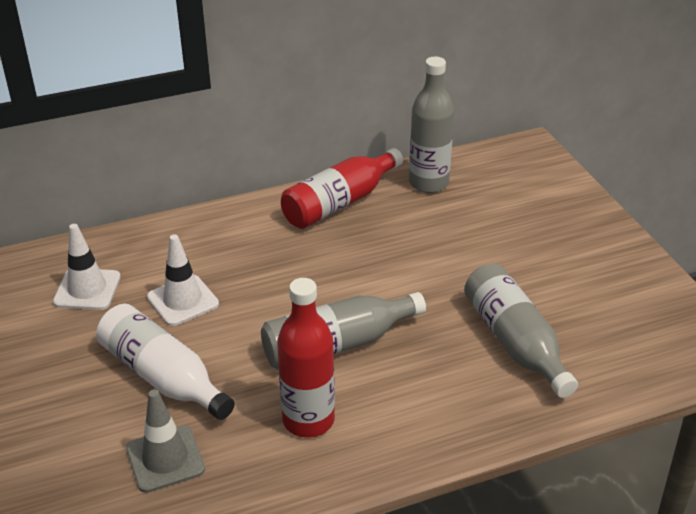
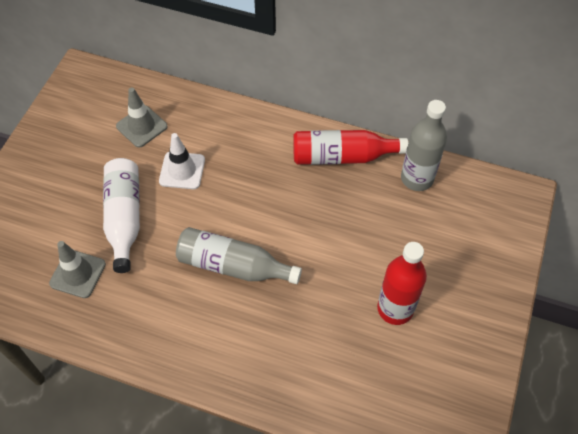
camera: 40 degrees right, 20 degrees up
(87, 289) = (141, 126): white traffic cone -> grey traffic cone
(308, 420) = (168, 306): red bottle -> red bottle (395, 309)
(515, 342) = (338, 345): grey bottle -> none

